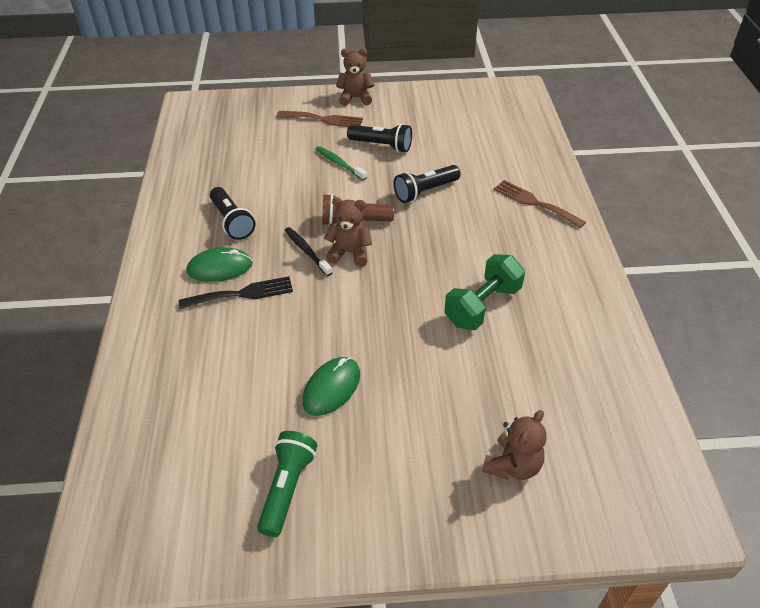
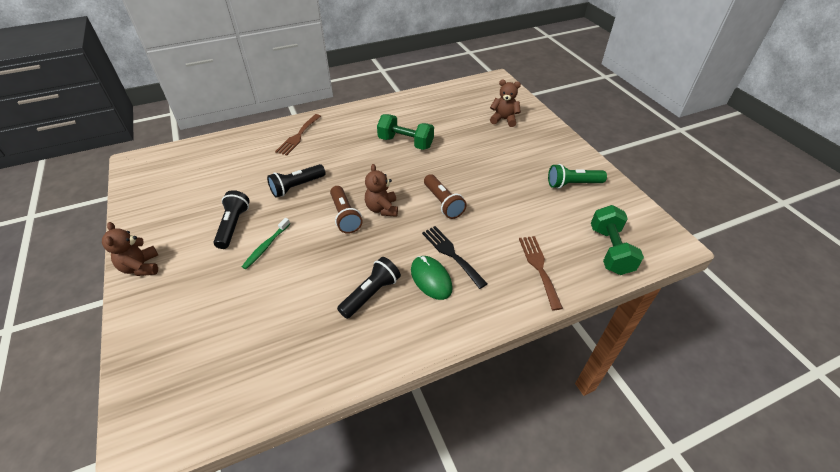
camera: 110 degrees left, 0 degrees up
(138, 461) = (610, 250): none -> green dumbbell
(307, 251) = (390, 232): black toothbrush -> none
(324, 119) = (186, 281): brown fork -> brown fork (539, 267)
(330, 311) = (443, 203): none -> brown flashlight
(331, 388) = (502, 186): green mouse -> none
(425, 191) = (297, 187): black flashlight -> black flashlight turned 105 degrees clockwise

